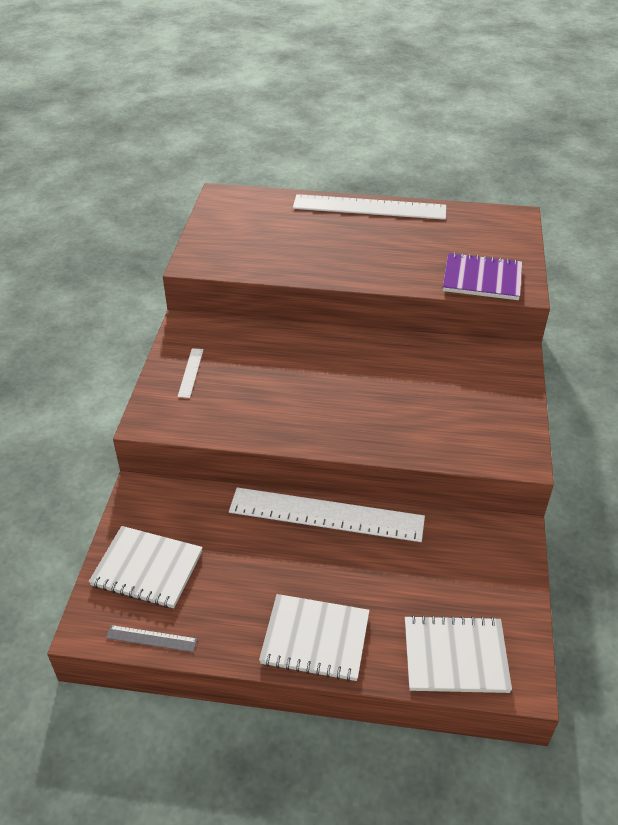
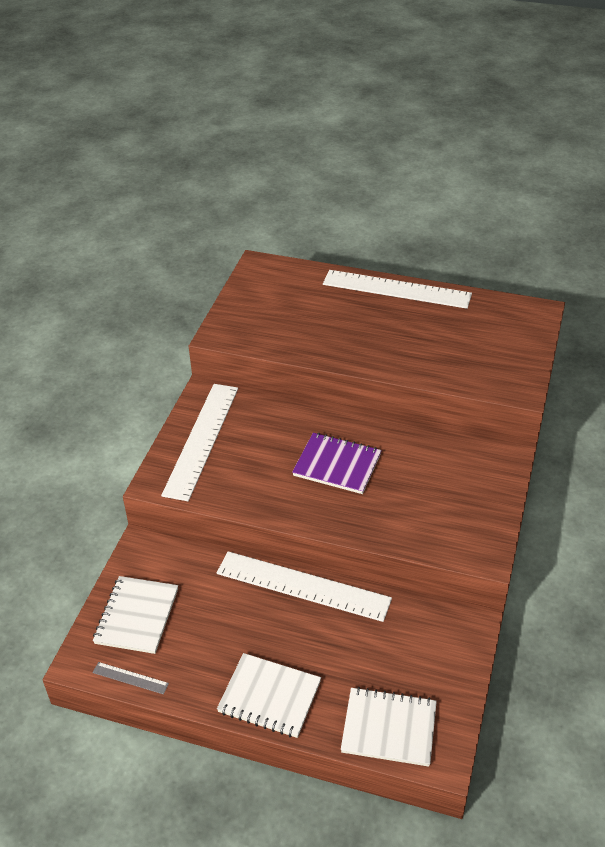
camera: 10 degrees right, 0 degrees up
(147, 568) = (137, 616): white notebook -> white notebook turned 75 degrees clockwise
(190, 372) = (201, 440): white ruler -> white ruler, size x2.42
(482, 279) = (486, 375): purple notebook -> purple notebook (337, 465)

